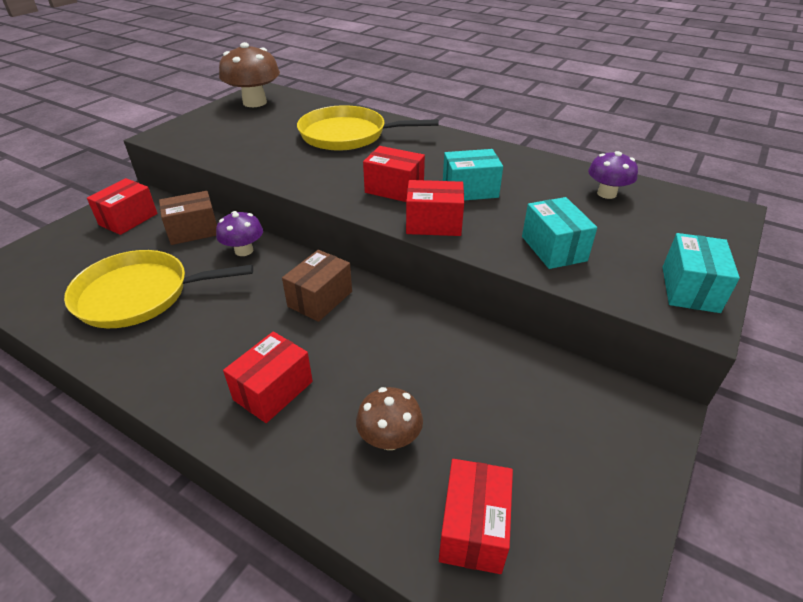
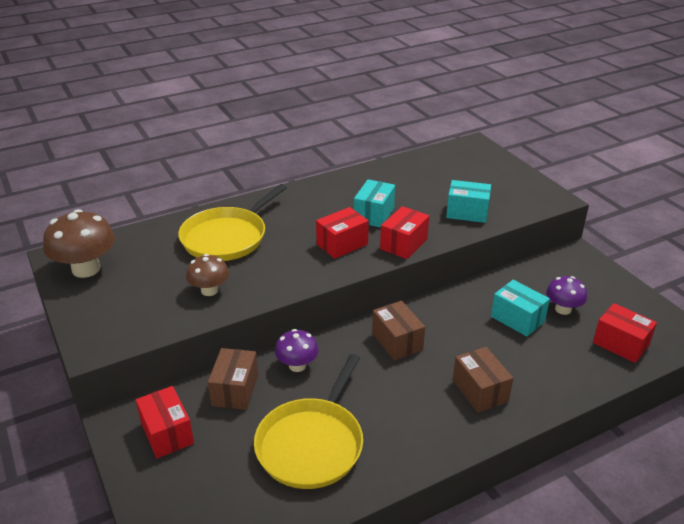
camera: 60 degrees left, 5 degrees down
(273, 390) = (480, 391): red box -> brown box
(390, 438) = (548, 352): brown mushroom -> brown mushroom (209, 290)
(606, 193) = (424, 170): purple mushroom -> purple mushroom (563, 309)
(689, 289) = (533, 189): turquoise box -> turquoise box (517, 319)

